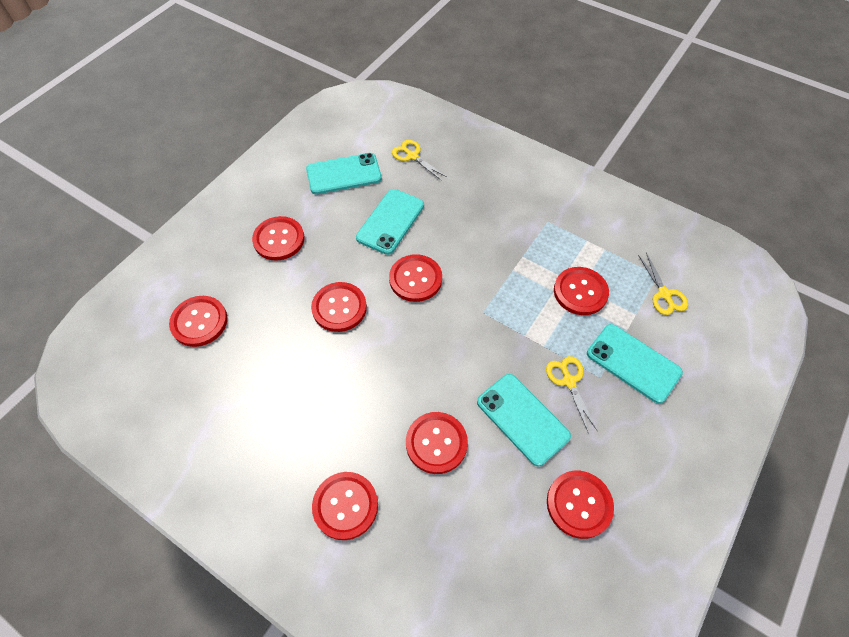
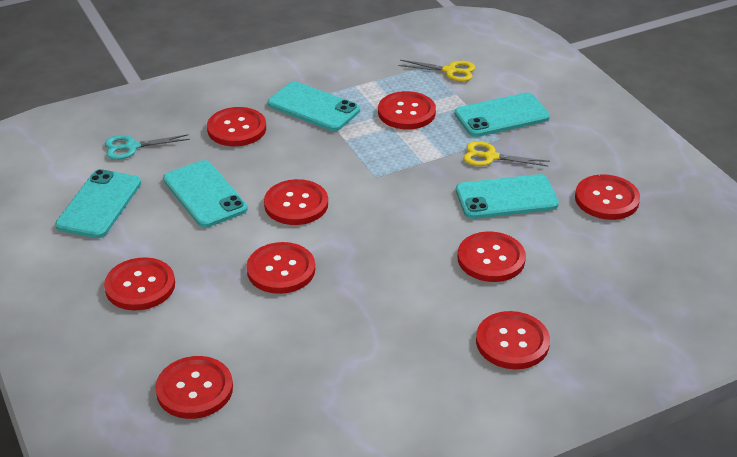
camera: 60 degrees left, 20 degrees down
(412, 156) = (132, 147): yellow scissors -> turquoise scissors
(475, 199) = (237, 129): none -> red button
(537, 229) = (313, 107): none -> turquoise phone

